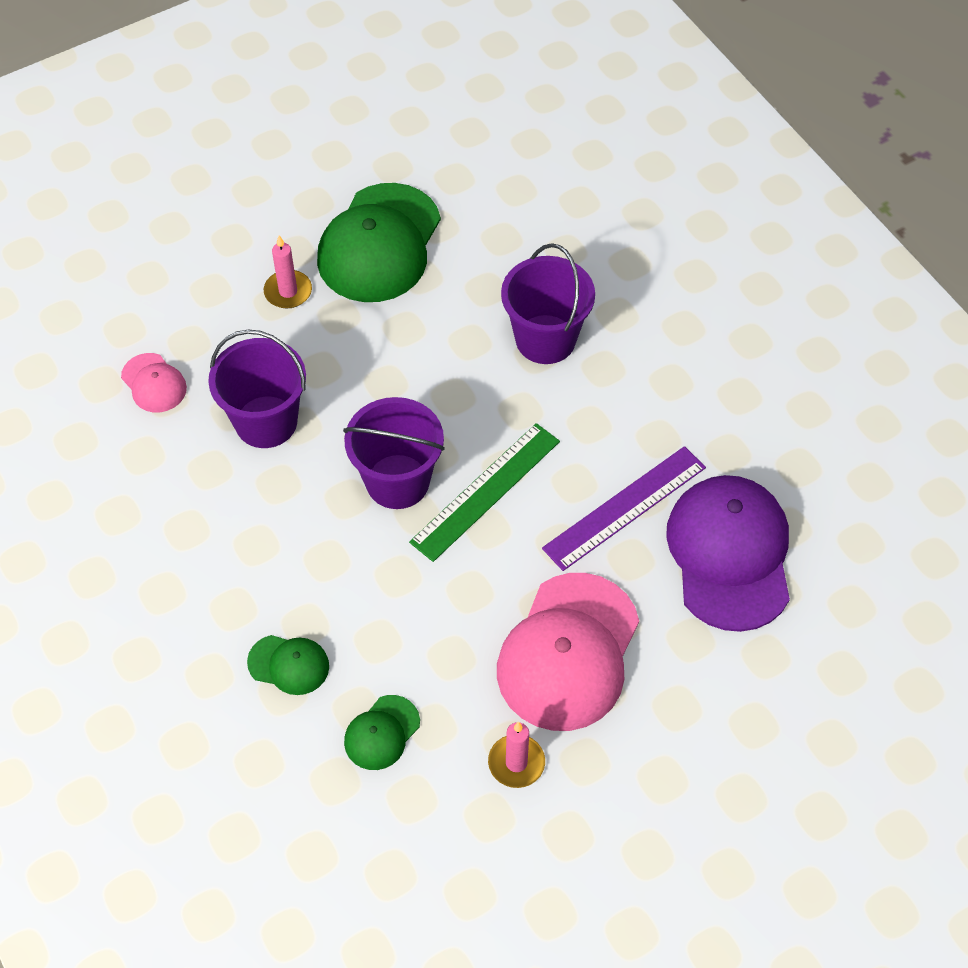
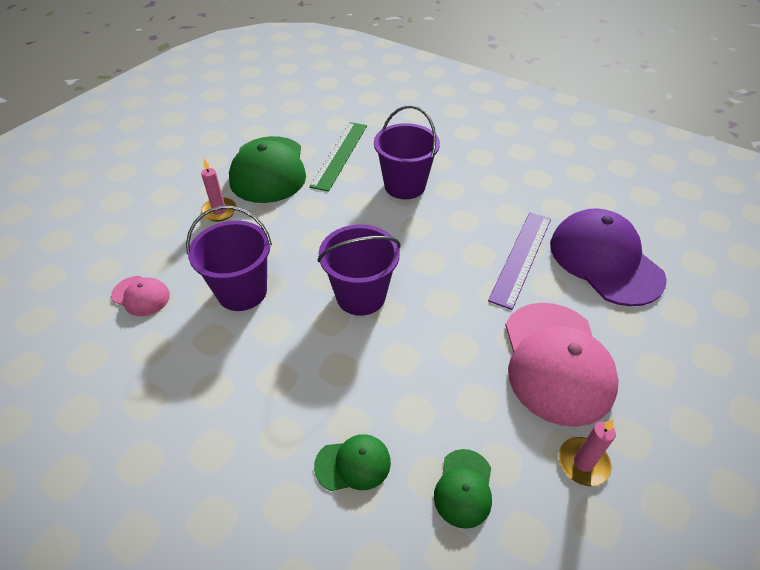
camera: 25 degrees left, 10 degrees down
(486, 491) = (426, 280): green ruler -> green ruler (340, 155)

